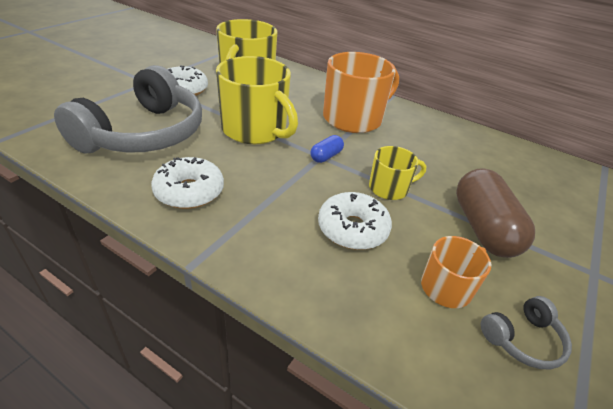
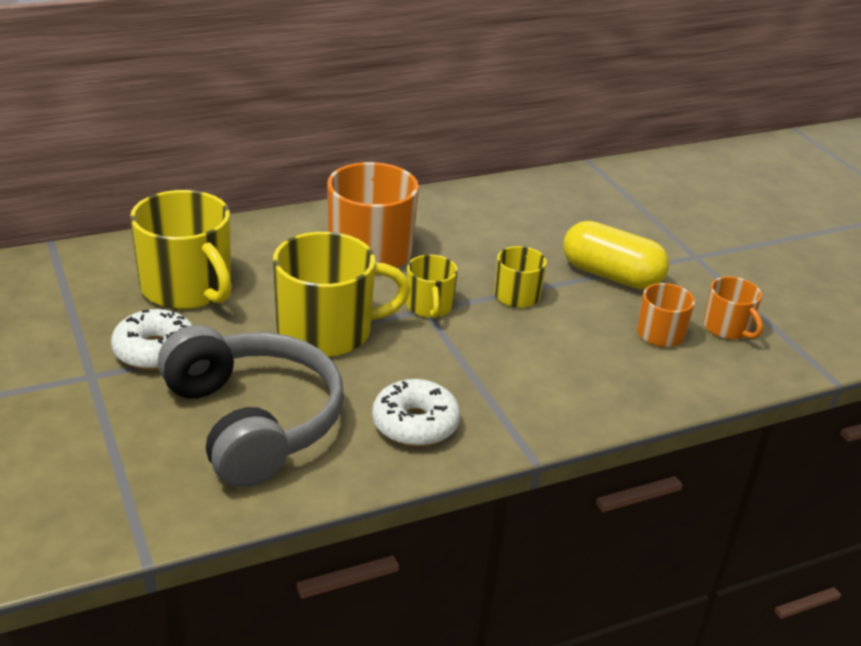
camera: 55 degrees left, 5 degrees down
(326, 156) = (429, 306): blue capsule -> yellow mug
(352, 229) = (557, 345): white donut -> none
(483, 228) = (611, 275): brown capsule -> yellow capsule
(522, 339) = (727, 328): grey headphones -> orange mug

